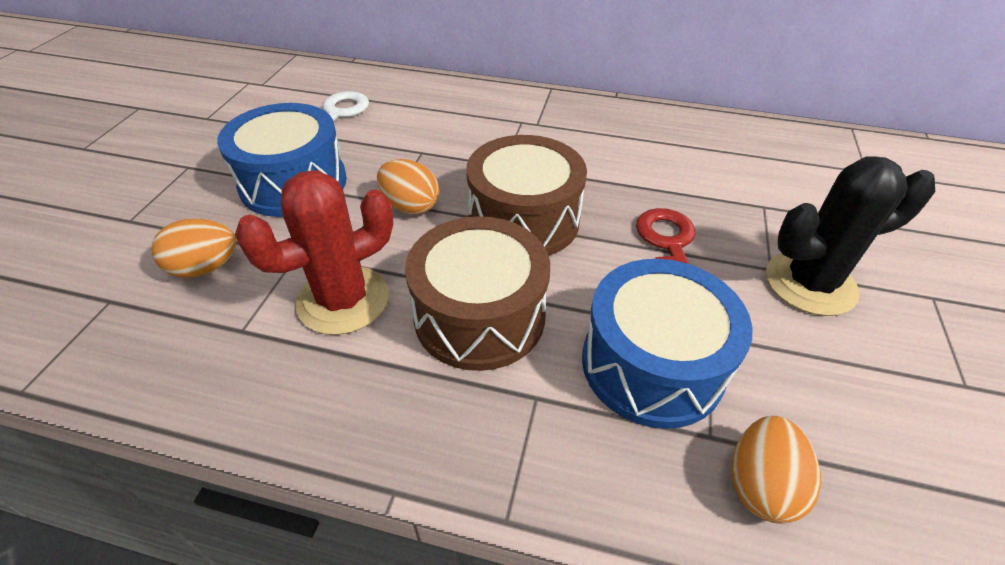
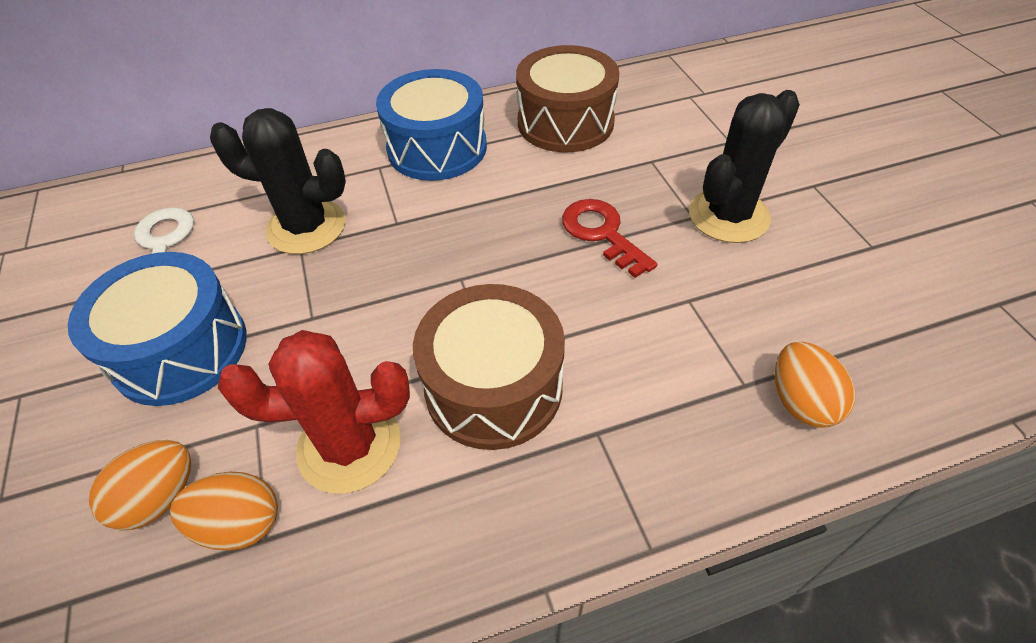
camera: 30 degrees left, 5 degrees up
(343, 300) = (349, 445): red cactus -> red cactus turned 60 degrees clockwise
(410, 206) = (337, 311): orange egg -> orange egg (240, 524)
(436, 141) = (306, 227): none -> black cactus
(523, 220) = (461, 271): brown drum -> brown drum (565, 122)
(652, 364) = (664, 350): blue drum -> blue drum (437, 148)

